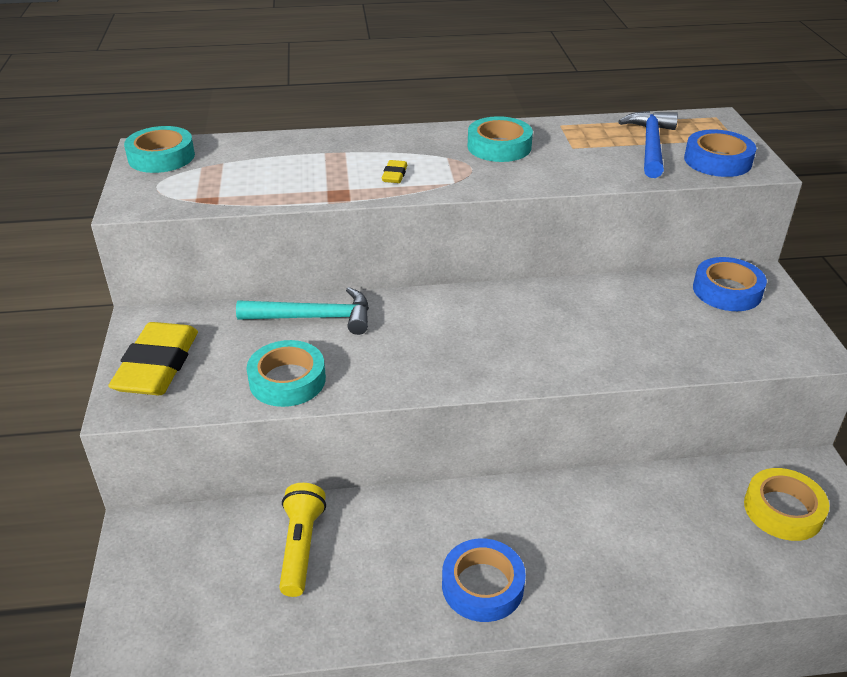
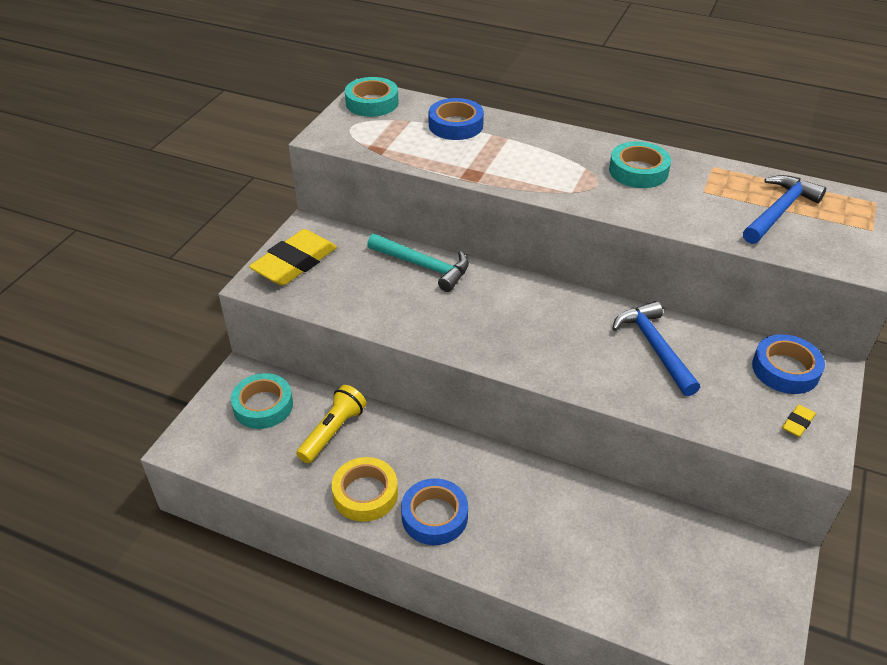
camera: 30 degrees right, 5 degrees up
(287, 380) = (370, 307): turquoise tape -> turquoise tape (263, 406)
(394, 175) = (529, 171): yellow eraser -> yellow eraser (797, 423)
(605, 313) = (655, 347): none -> blue hammer
(717, 161) = (830, 246): blue tape -> blue tape (455, 125)
(783, 510) = (721, 576): yellow tape -> yellow tape (365, 494)

